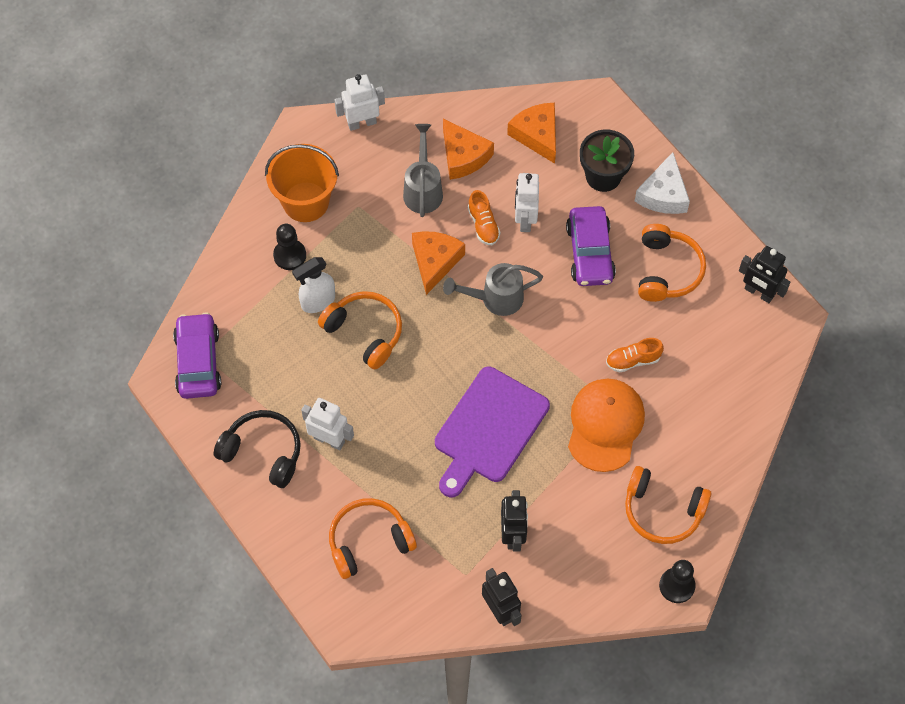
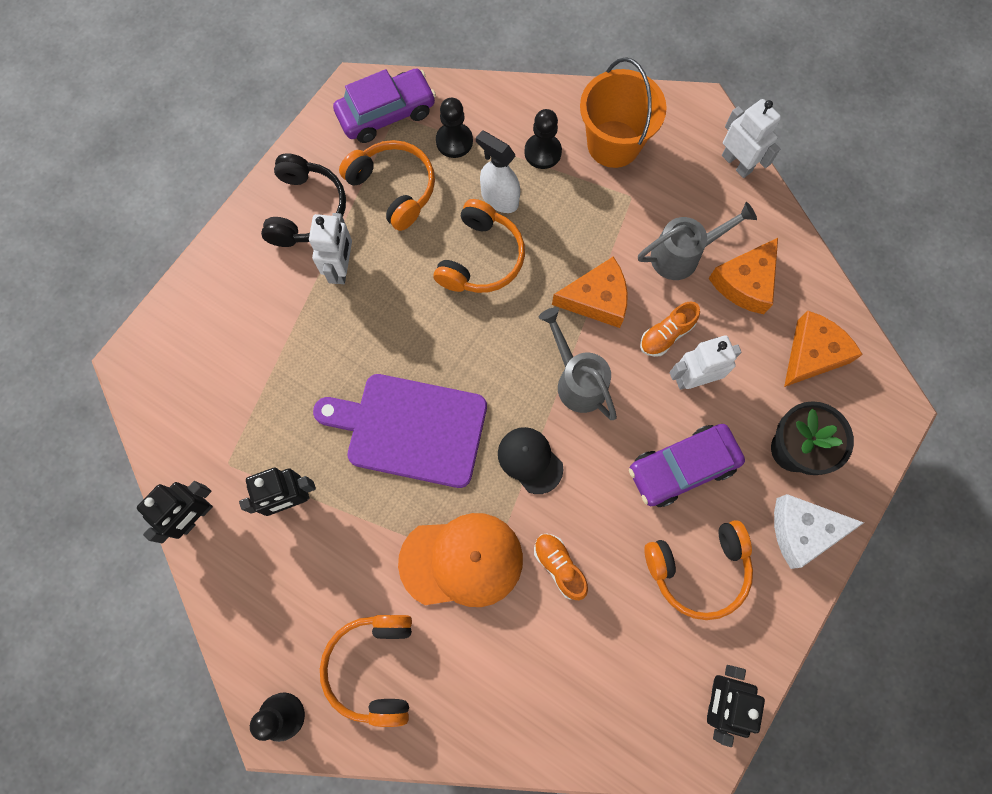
camera: 70 degrees right, 10 degrees up
(249, 318) = (454, 141): none -> black pawn
(369, 541) = (237, 349): orange headphones -> orange headphones (394, 188)
(545, 353) = (530, 460): none -> black cap

